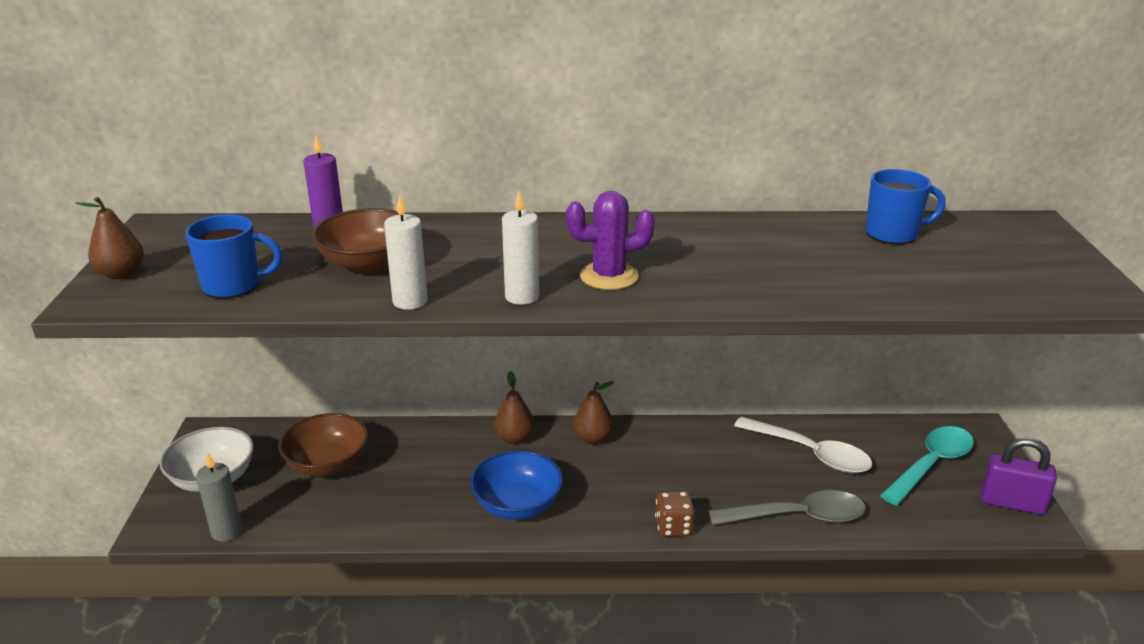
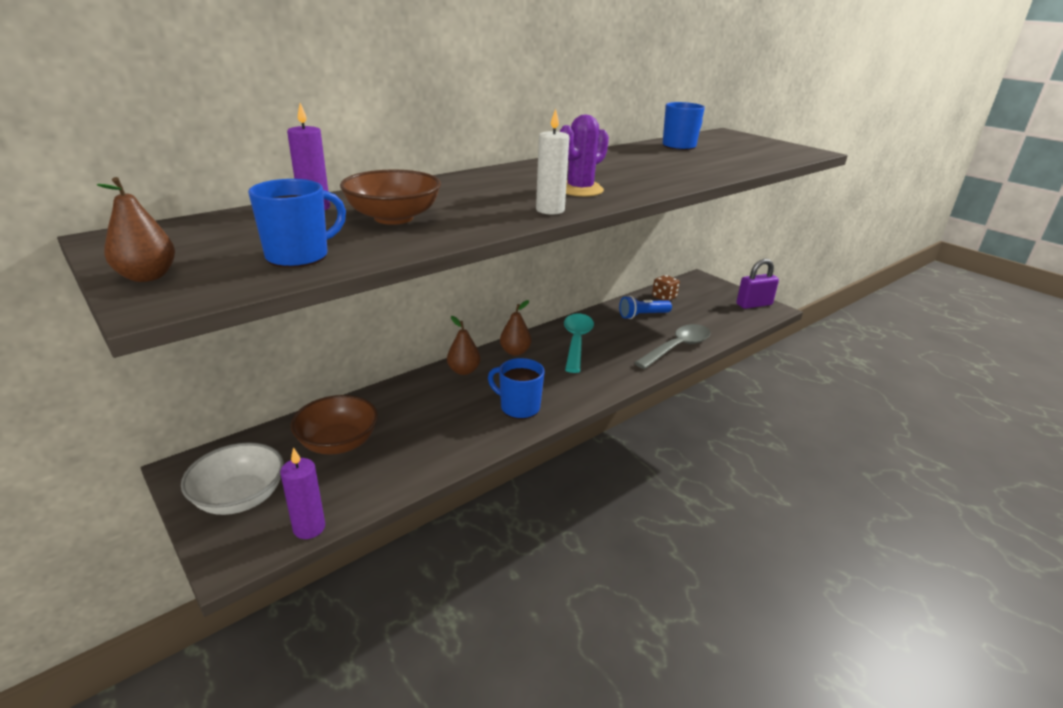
camera: 40 degrees left, 0 degrees up
(226, 531) = (309, 528): grey candle -> purple candle
(410, 301) = (478, 230): white candle -> none
(517, 505) = (519, 407): blue bowl -> blue mug
(673, 527) = (625, 379): brown dice -> brown dice (664, 297)
(811, 453) = (642, 315): white spoon -> blue flashlight
(931, 465) = (701, 300): turquoise spoon -> turquoise spoon (576, 341)

